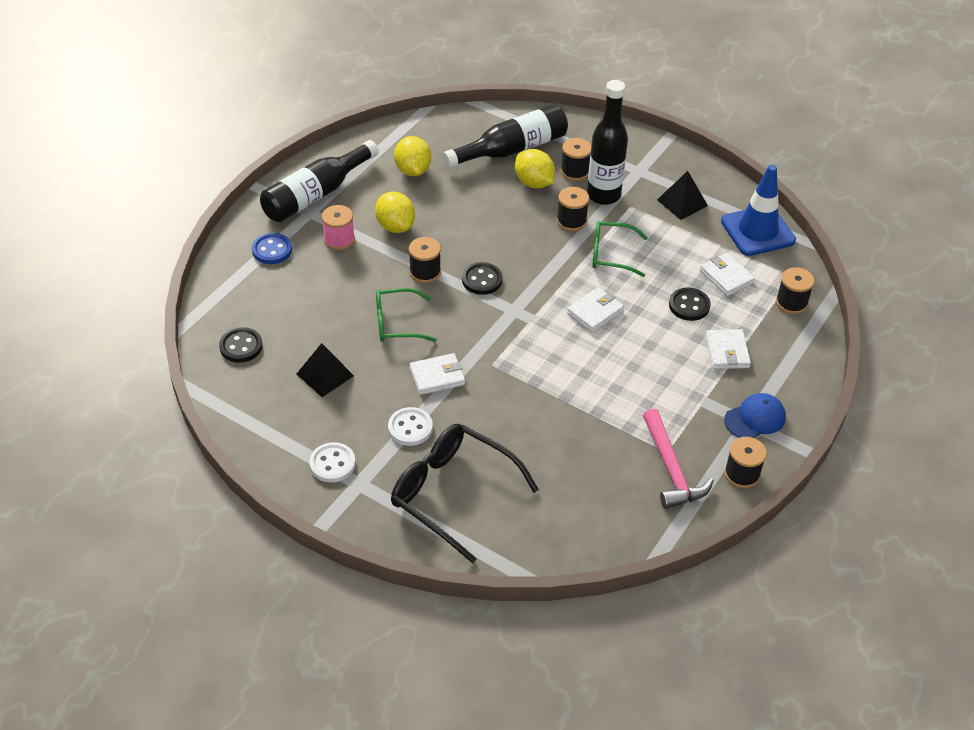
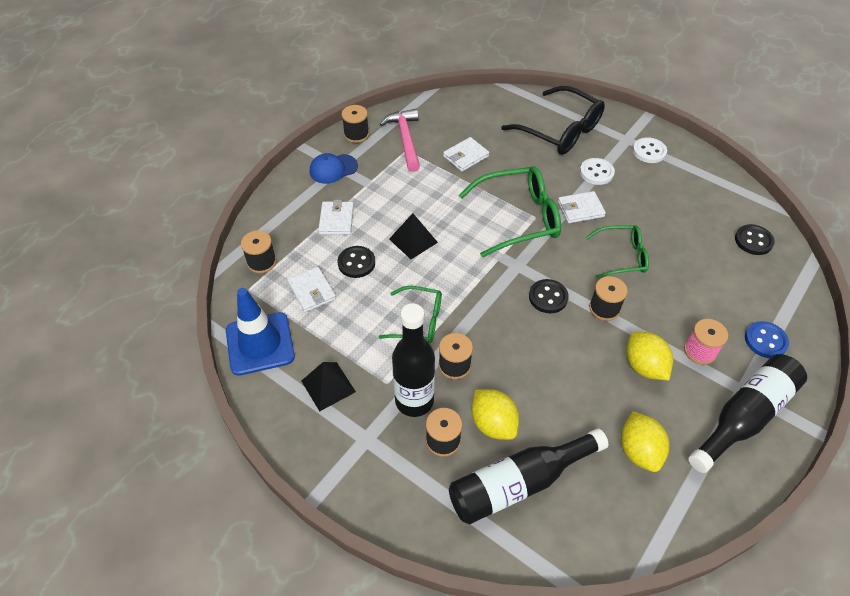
camera: 175 degrees left, 5 degrees up
(325, 375) = (673, 214): black pyramid -> black pyramid (413, 240)
(512, 363) = (518, 218): none -> green glasses
(595, 312) = (443, 260): white wallet -> white wallet (466, 156)

